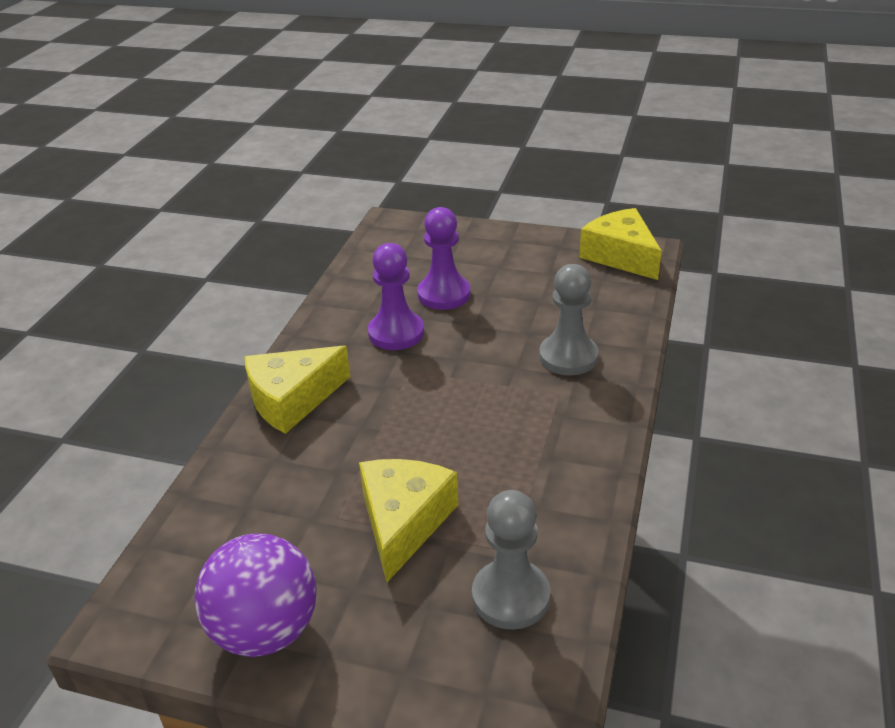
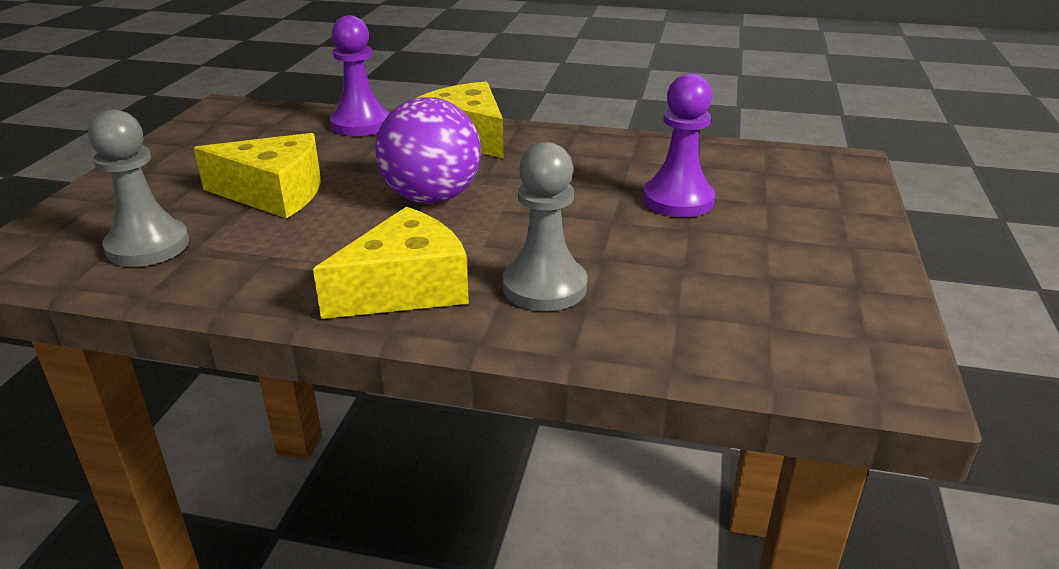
camera: 85 degrees right, 5 degrees down
(265, 630) = (184, 149): purple ball -> purple ball (431, 198)
(396, 333) = (586, 176): purple pawn -> purple pawn (360, 124)
(621, 256) = (856, 347): yellow cheese -> yellow cheese (406, 288)

